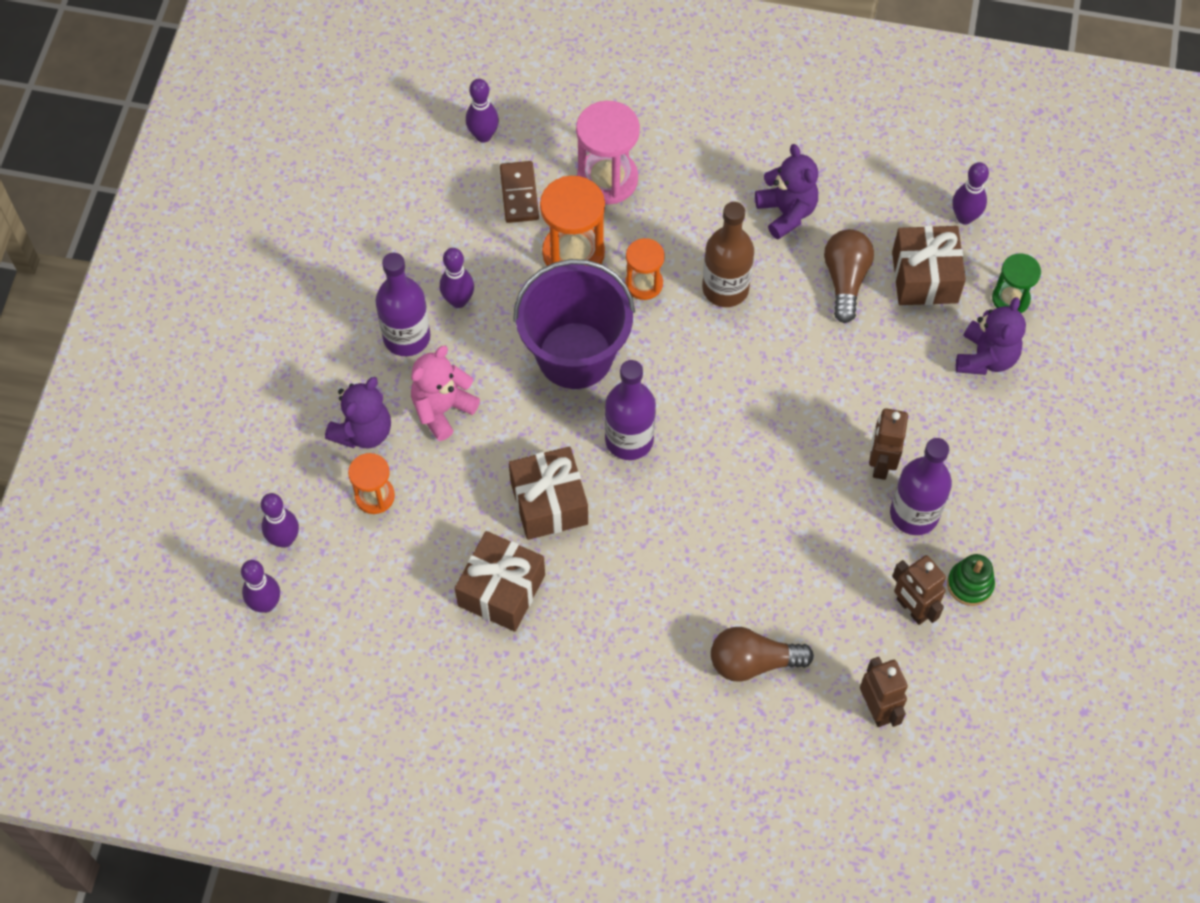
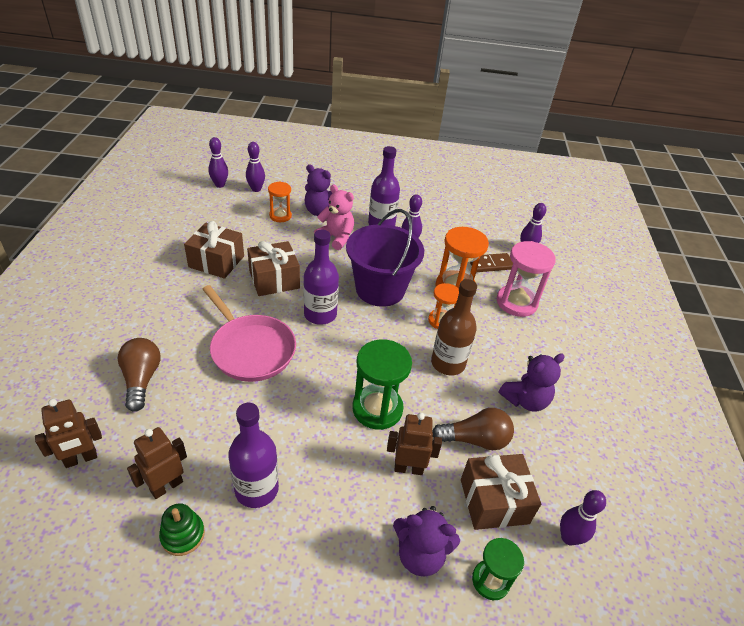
camera: 80 degrees right, 20 degrees down
(698, 529) = (251, 349): none -> pink pan
(800, 380) = (377, 409): none -> green hourglass
(880, 464) = (305, 464): brown robot -> brown robot (408, 468)

